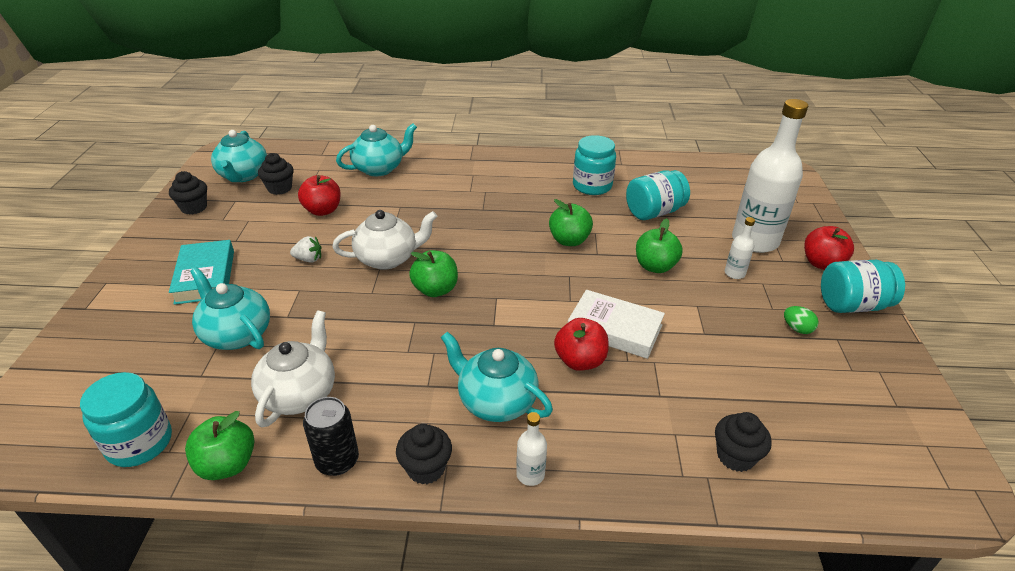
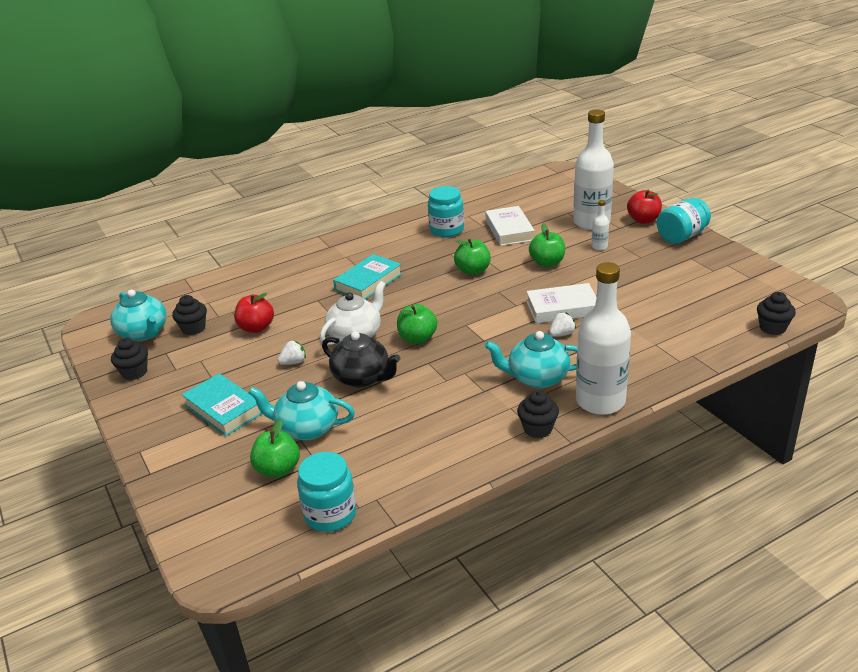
camera: 30 degrees left, 5 degrees down
(227, 464) = (410, 491): green apple -> green apple (278, 469)
(300, 394) = (405, 435): white teapot -> none
(337, 461) = (479, 453): black can -> none
(341, 306) = (362, 378): none -> black teapot
(379, 168) = (262, 281): turquoise teapot -> none
(461, 208) = (368, 282): none -> turquoise book
(530, 474) = (600, 401): white bottle -> white bottle, size x2.39
(580, 361) = (561, 334): red apple -> white strawberry
(654, 212) = (509, 230): turquoise jar -> white book
(735, 456) = (696, 339): black cupcake -> black cupcake (772, 328)
(797, 329) = (665, 262): green egg -> none

